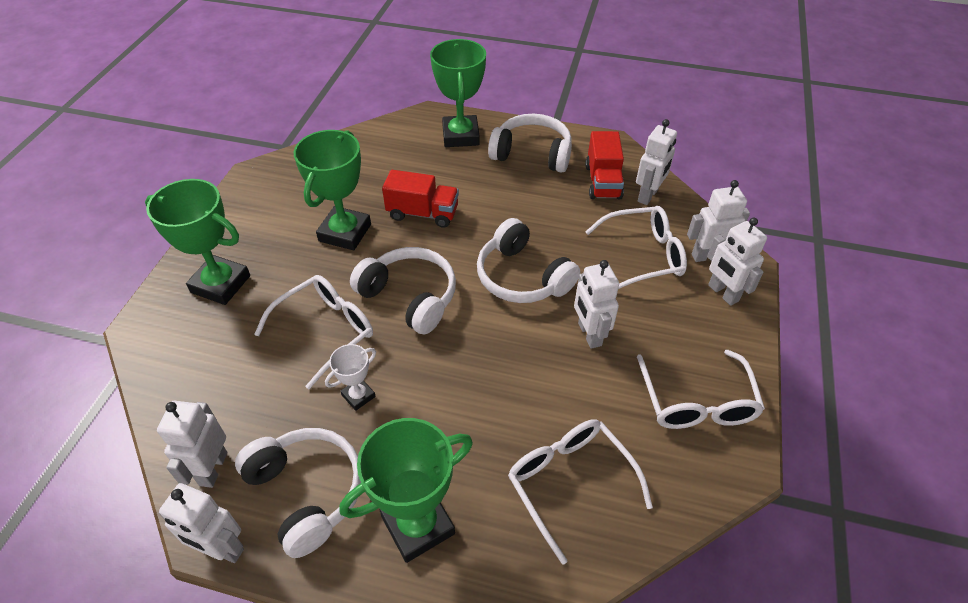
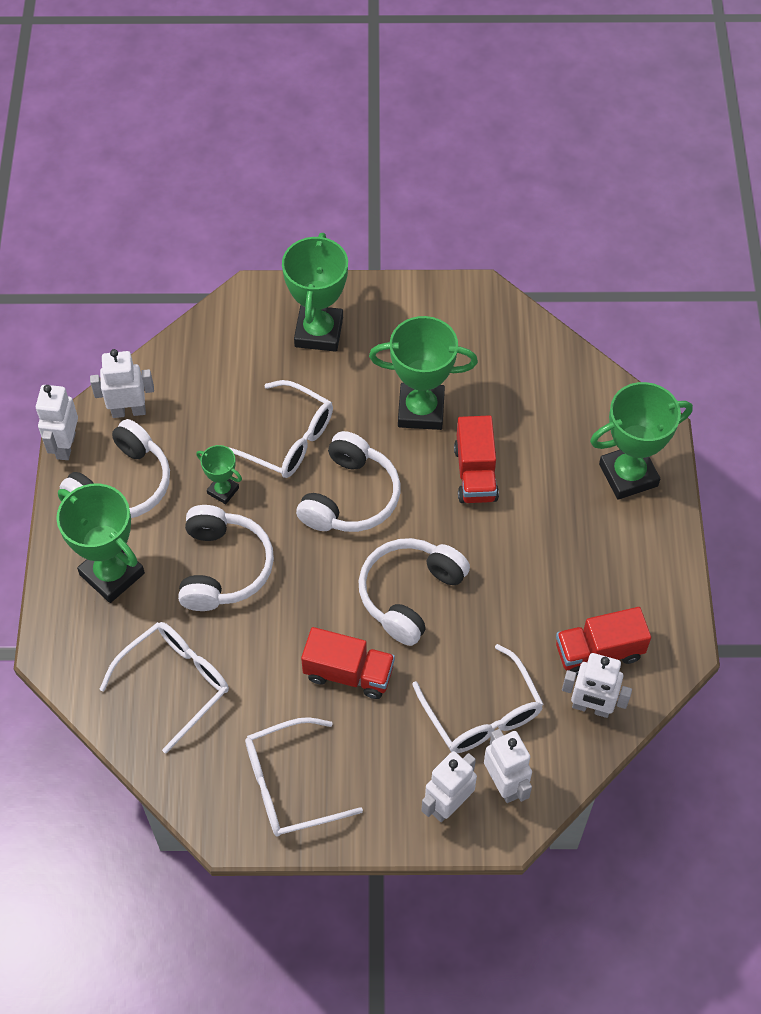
camera: 75 degrees right, 10 degrees up
(358, 396) = (223, 491): white trophy -> green trophy
(532, 153) = (623, 562): white headphones -> white headphones (223, 567)
(589, 334) = (348, 673): white robot -> red truck

